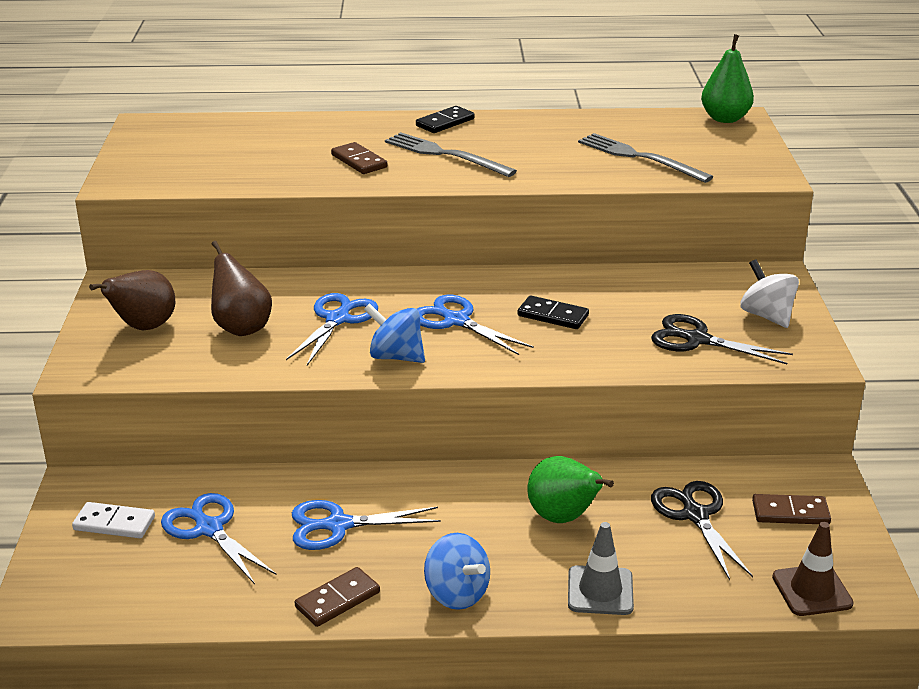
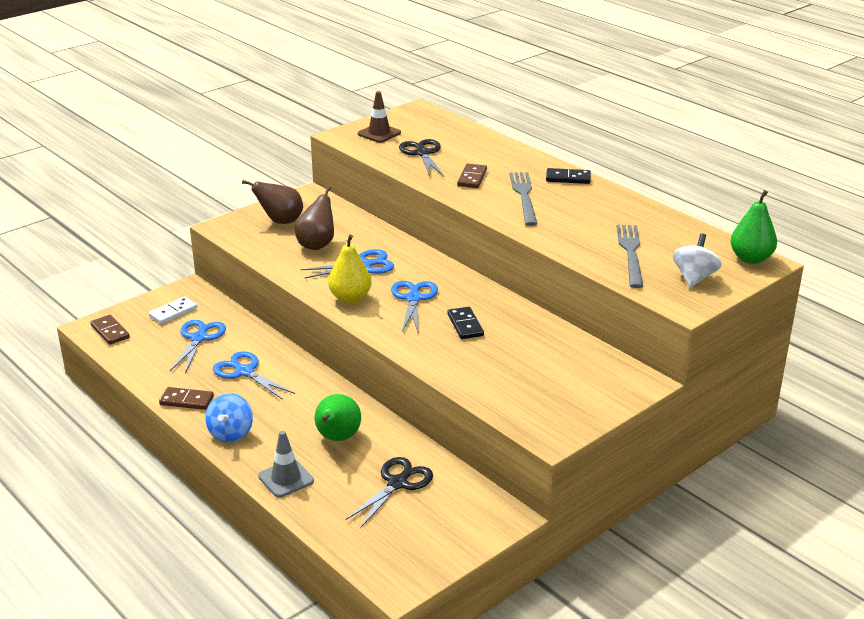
camera: 50 degrees right, 0 degrees up
(114, 523) = (173, 312): white domino -> white domino turned 75 degrees clockwise
(396, 356) = (350, 298): blue spinning top -> yellow pear
(696, 339) = (510, 383): black scissors -> black scissors (422, 153)
(766, 316) = (580, 398): white spinning top -> white spinning top (694, 278)
(790, 512) = (446, 519): brown domino -> brown domino (110, 331)
(812, 590) = (375, 556): brown traffic cone -> brown traffic cone (379, 133)

